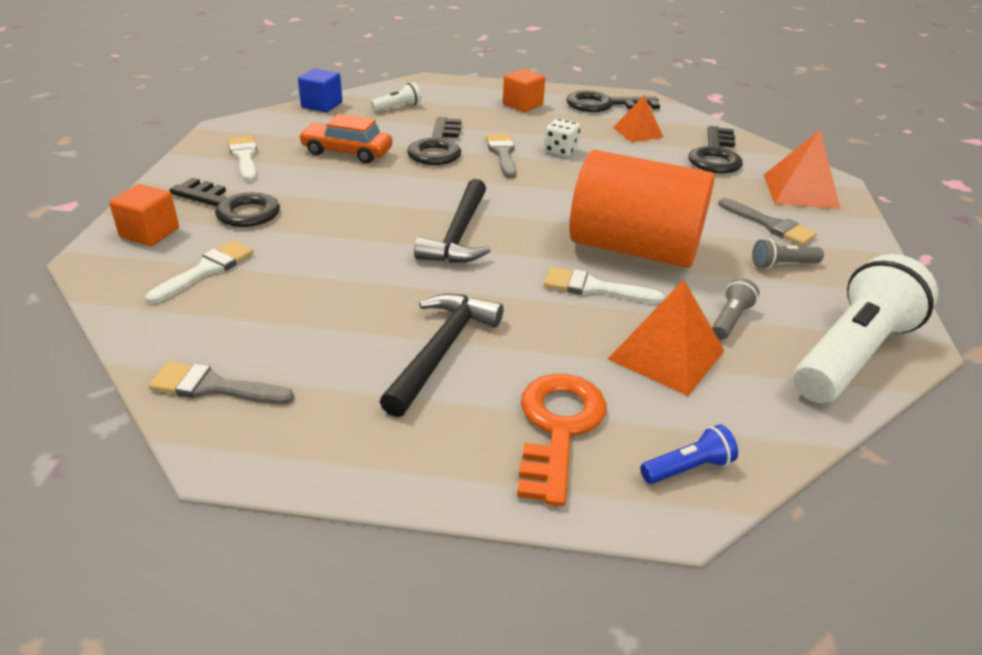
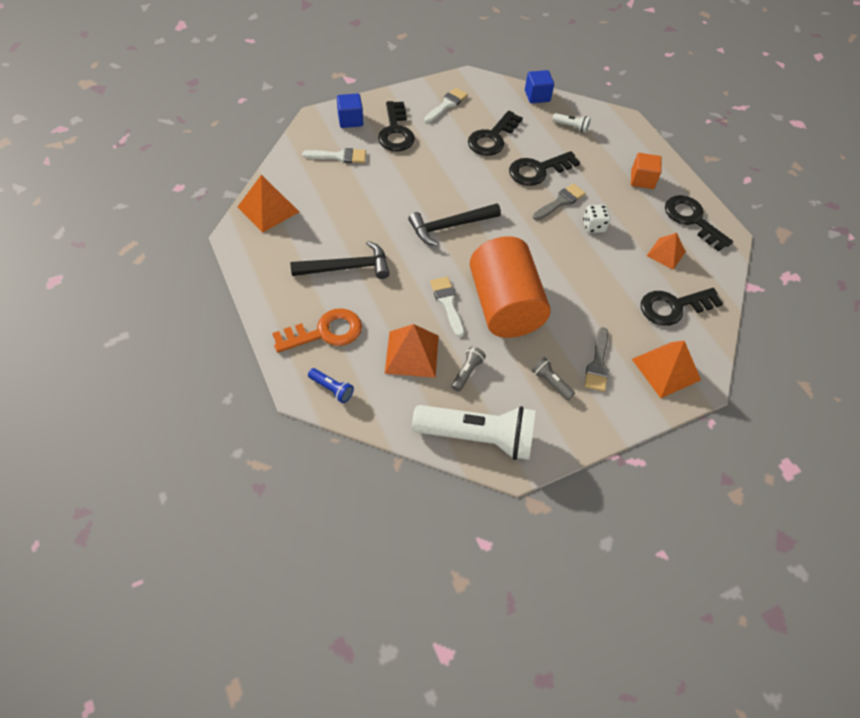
camera: 55 degrees right, 20 degrees up
(150, 233) = (350, 120): orange cube -> blue cube
(214, 387) = (268, 209): grey brush -> orange pyramid
(347, 152) = (492, 138): orange car -> black key
(730, 319) = (467, 372): grey flashlight -> grey flashlight turned 60 degrees counterclockwise

